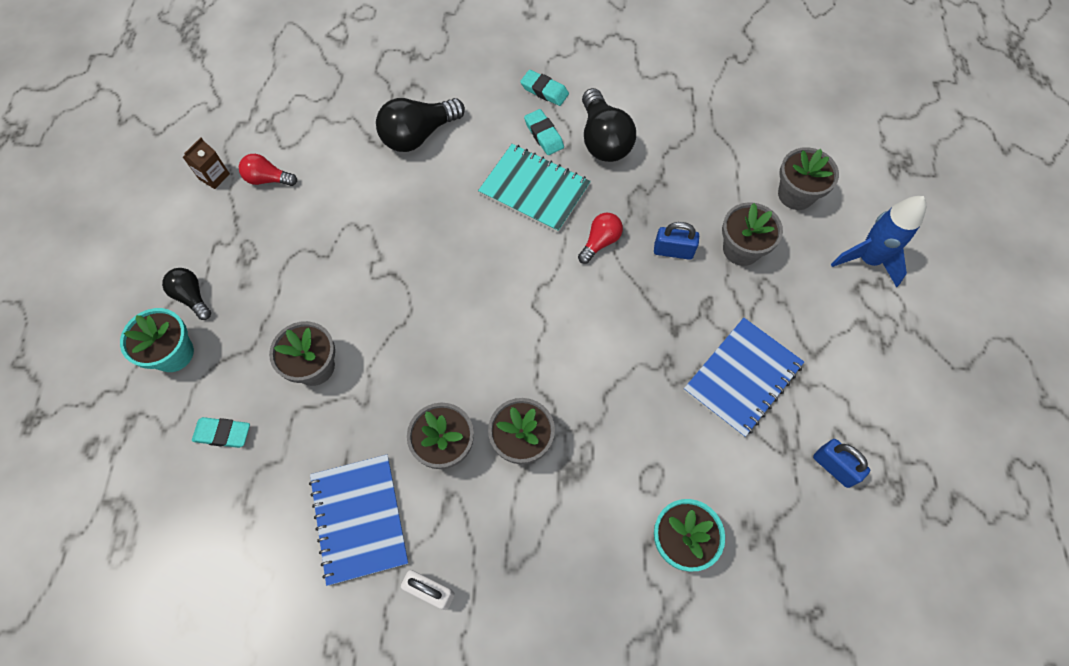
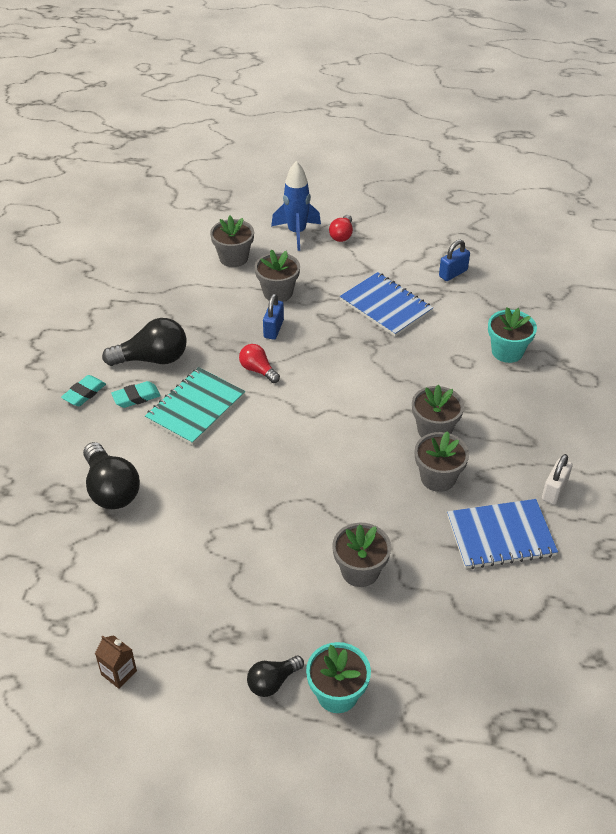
camera: 85 degrees left, 20 degrees down
(223, 433) = (424, 642): turquoise eraser -> none
(268, 179) = (135, 619): red light bulb -> red light bulb (342, 235)

